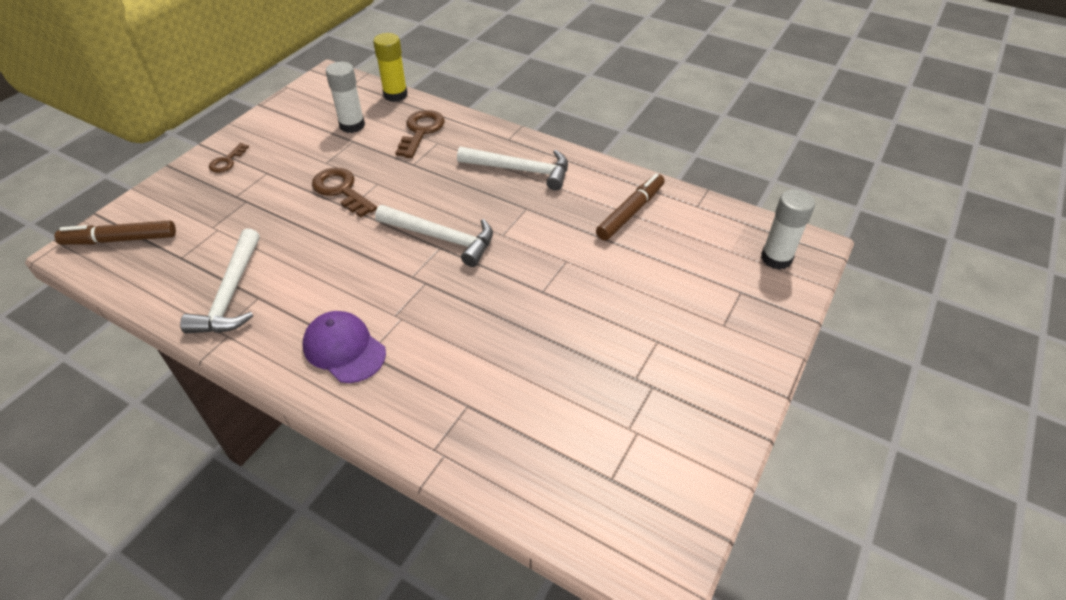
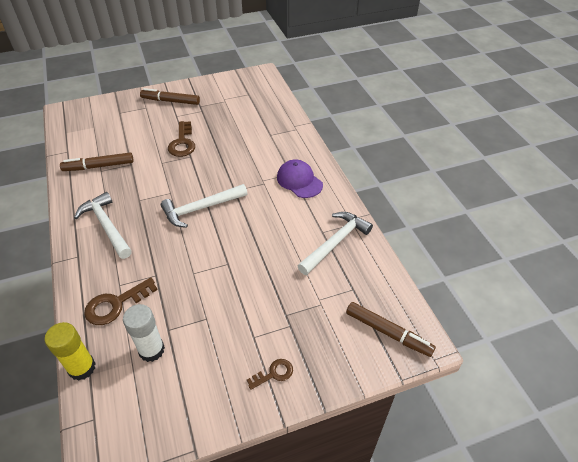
camera: 140 degrees left, 0 degrees up
(341, 190) = (219, 281): brown key -> brown key (182, 143)
(344, 349) = (299, 181): purple cap -> purple cap turned 150 degrees clockwise
(442, 238) = (200, 209): white hammer -> white hammer turned 90 degrees counterclockwise
(710, 362) = (170, 101): none -> brown marker
(776, 258) = (84, 114): white glue stick -> none

